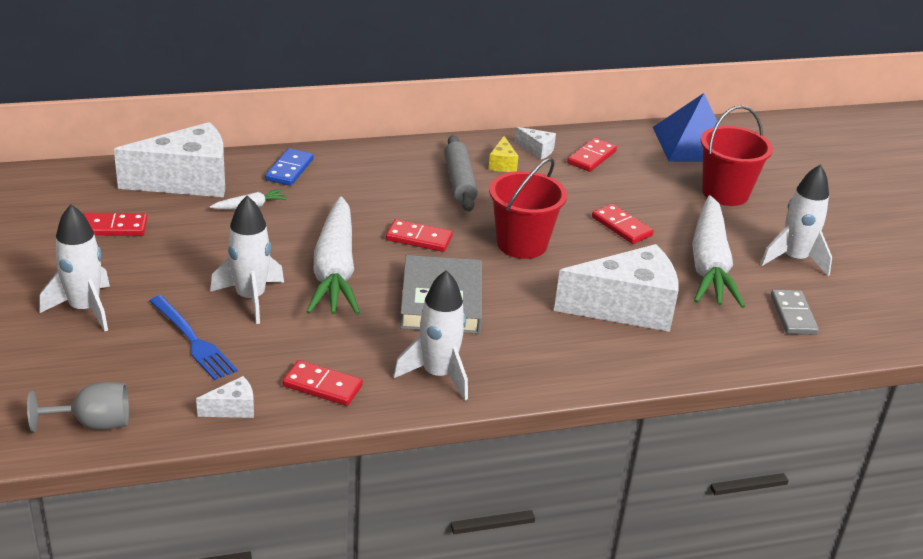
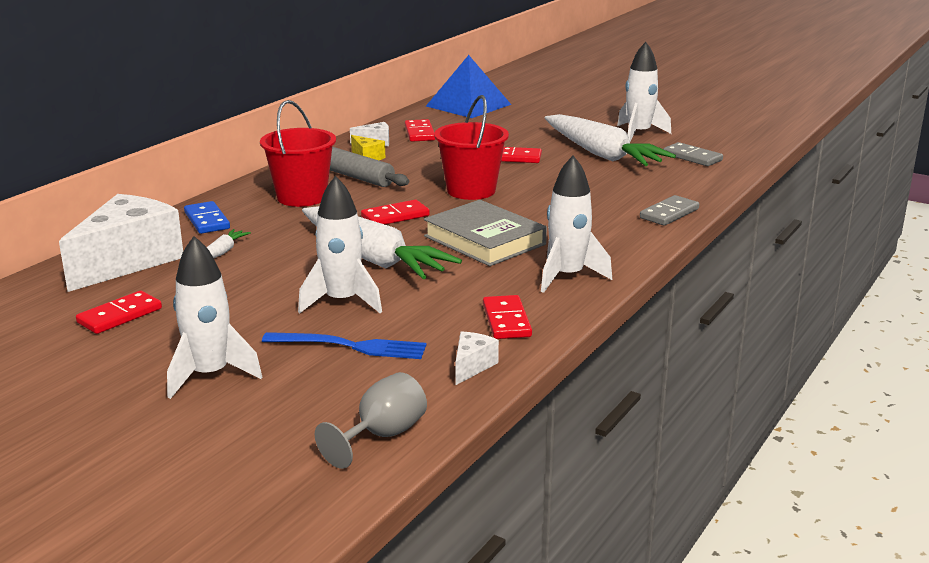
camera: 40 degrees left, 10 degrees down
(322, 386) = (506, 320): red domino -> red domino turned 75 degrees counterclockwise
(626, 308) = (602, 193): white cheese -> none
(642, 364) = (669, 213): none -> grey domino
(725, 193) = (537, 120): red bucket -> red bucket (302, 197)

